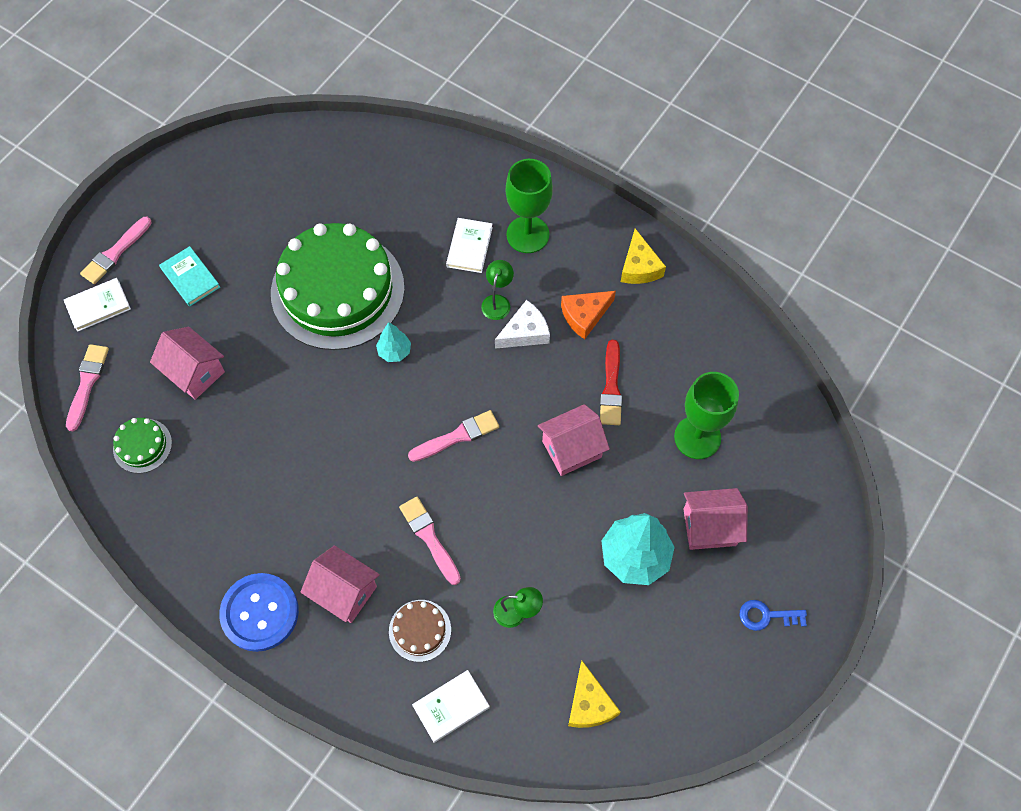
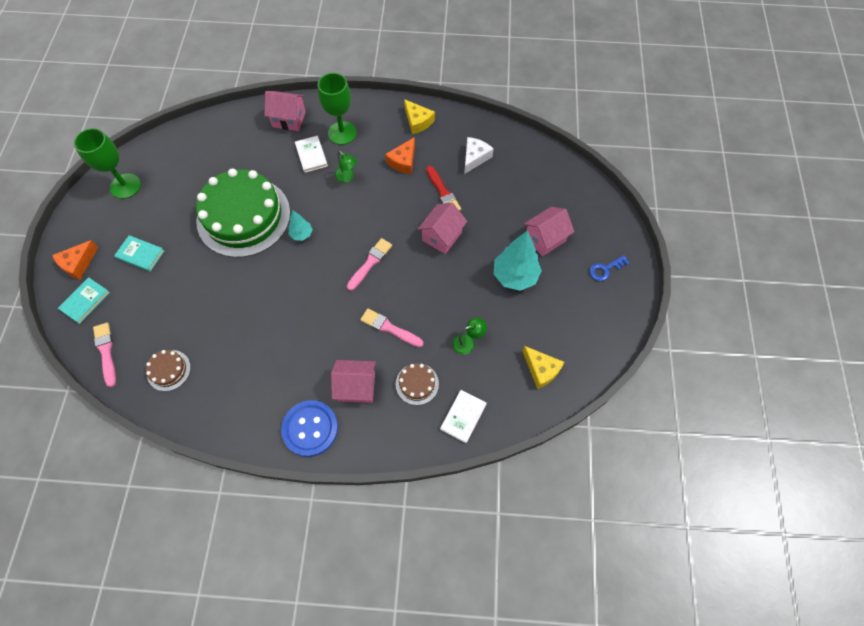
camera: 30 degrees left, 0 degrees up
(98, 306) = (85, 301): white book -> turquoise book
(115, 253) = (78, 263): pink brush -> orange cheese
(142, 446) = (168, 370): green cake -> brown cake
(195, 372) = (178, 309): pink house -> pink house (289, 119)
(497, 301) = (347, 177): green lamp -> green lamp turned 150 degrees clockwise
(525, 332) = (374, 186): white cheese -> white cheese (475, 157)
(697, 437) = (508, 195): green goblet -> green goblet (125, 186)

